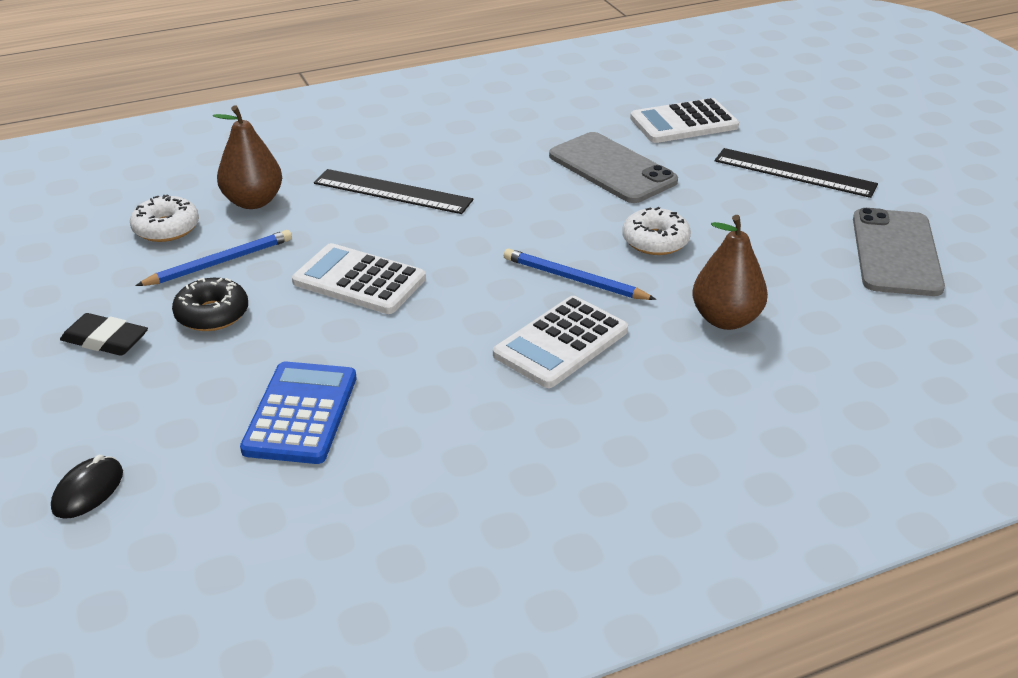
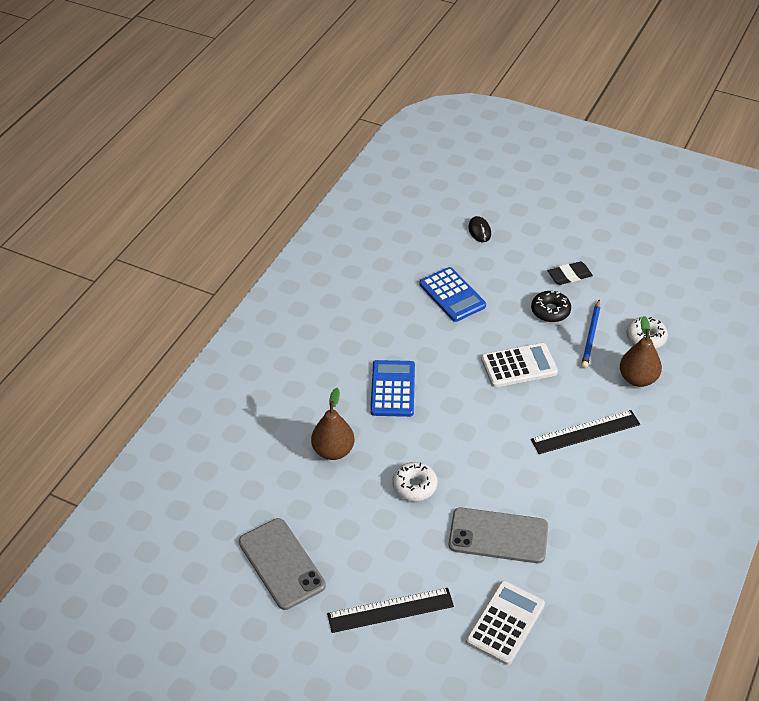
camera: 140 degrees right, 10 degrees up
(561, 343) = (392, 389): white calculator -> blue calculator
(574, 279) = (426, 430): blue pencil -> none

